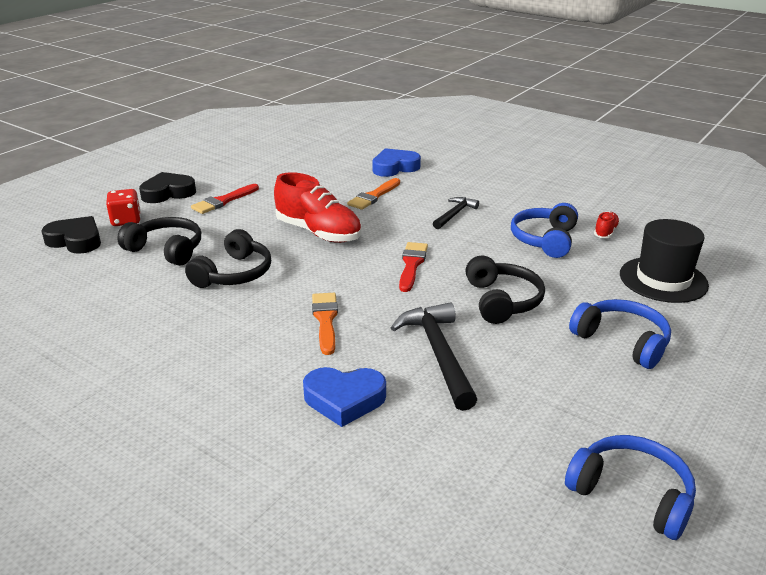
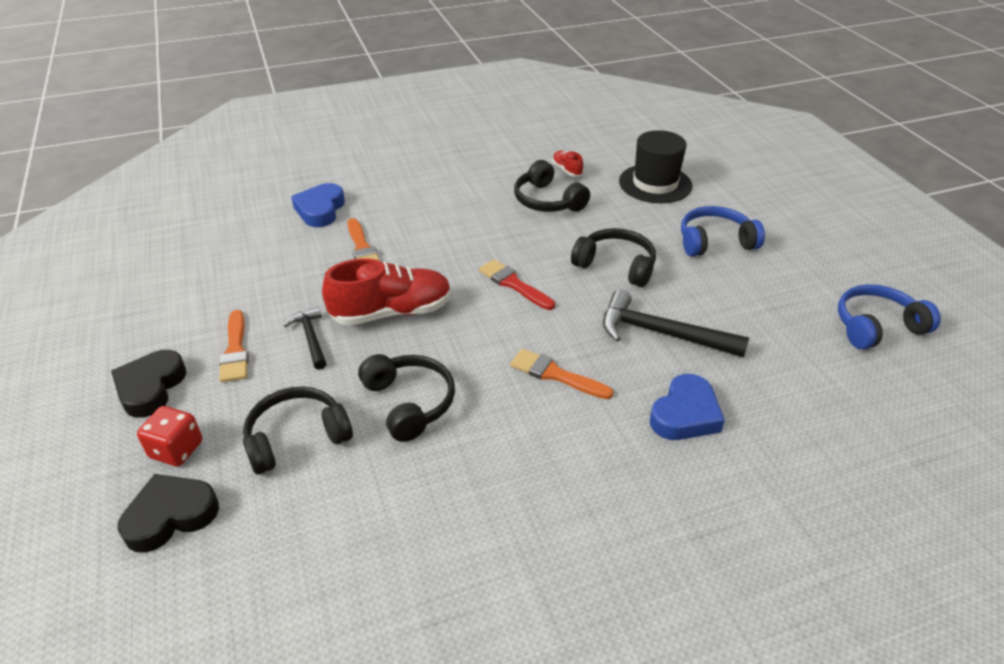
camera: 55 degrees left, 10 degrees up
(223, 201) = (235, 350): red brush -> orange brush
(455, 214) = (454, 221): black hammer -> black hammer (311, 338)
(545, 239) = (547, 201): blue headphones -> black headphones

